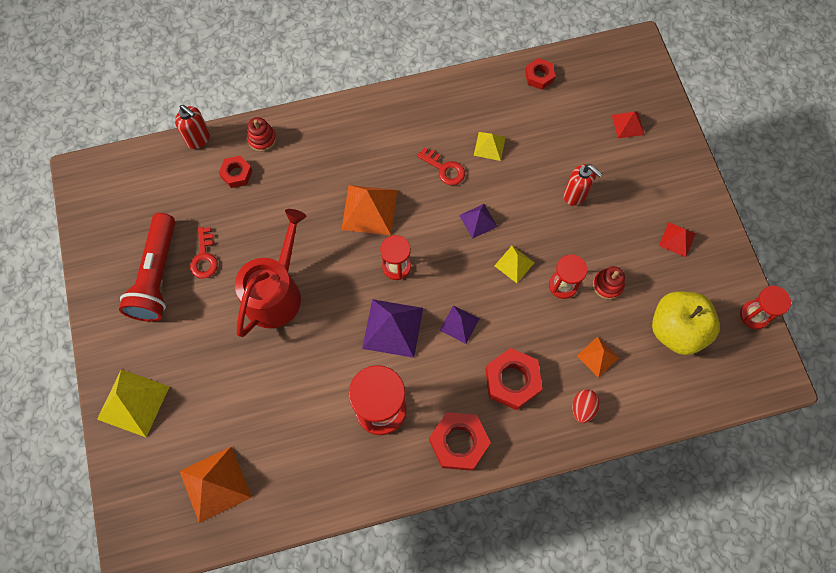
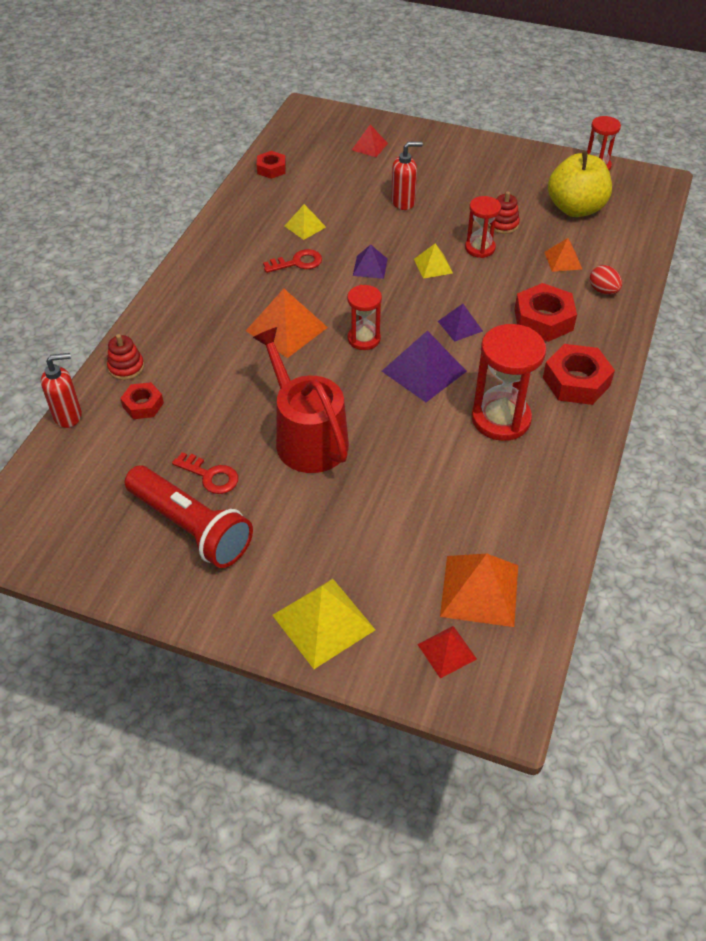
camera: 55 degrees left, 20 degrees down
(677, 239) = (497, 171): red pyramid -> red pyramid (447, 651)

